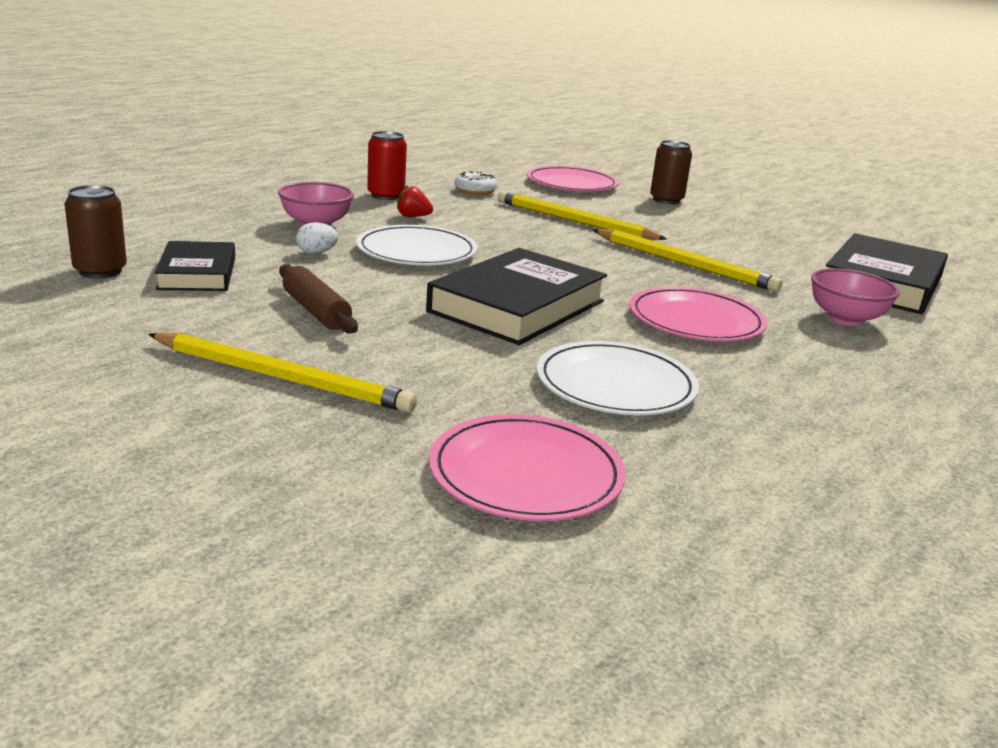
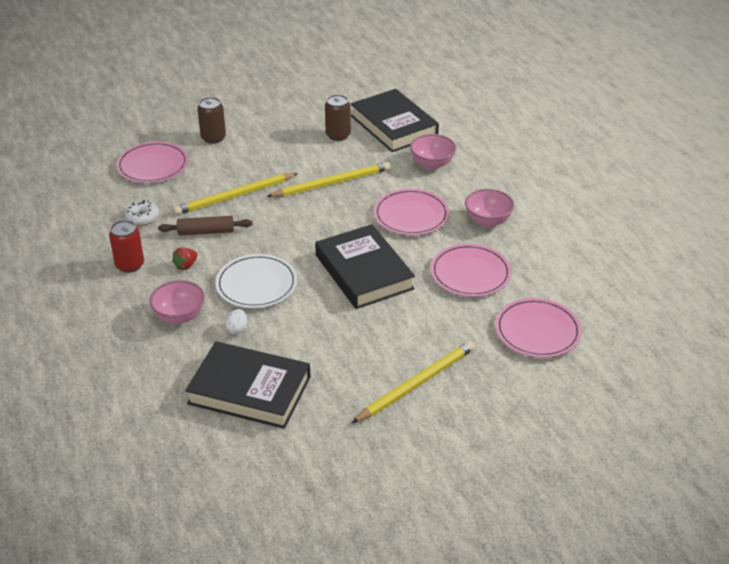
camera: 60 degrees left, 15 degrees up
(100, 271) = (223, 434): brown can -> brown can (338, 135)
(197, 273) = (249, 390): black book -> black book, size x1.66
(316, 311) = (335, 352): brown rolling pin -> brown rolling pin (206, 232)
(615, 385) = (470, 273): white plate -> pink plate
(778, 381) = (488, 221): none -> pink bowl

